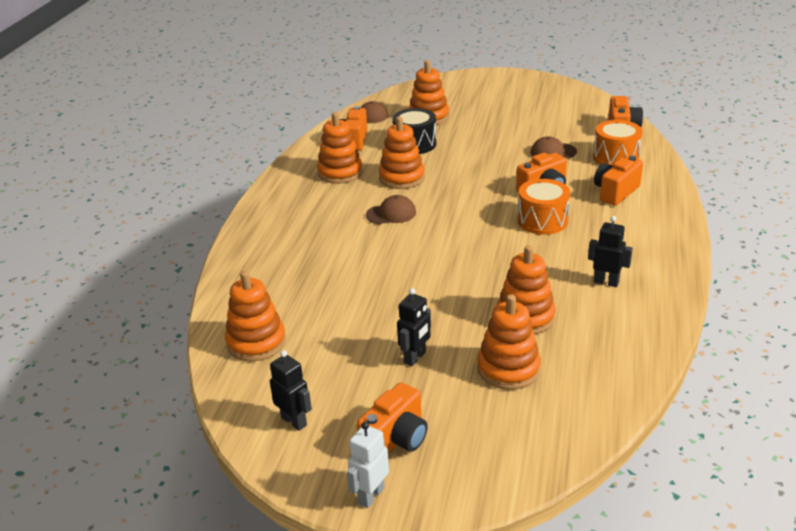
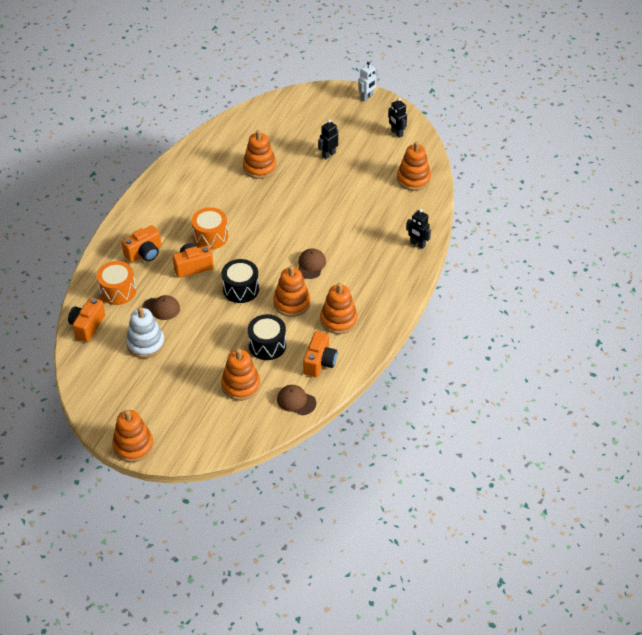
camera: 170 degrees left, 15 degrees up
(391, 214) = (311, 265): brown cap -> brown cap turned 105 degrees clockwise
(396, 439) = (350, 117): orange camera -> none
(470, 180) = (241, 289): none -> black drum
(508, 369) = (283, 140): orange stacking toy -> orange stacking toy (133, 446)
(547, 127) = (146, 344): none -> white stacking toy
(606, 282) = (201, 181): black robot -> black robot (417, 244)

